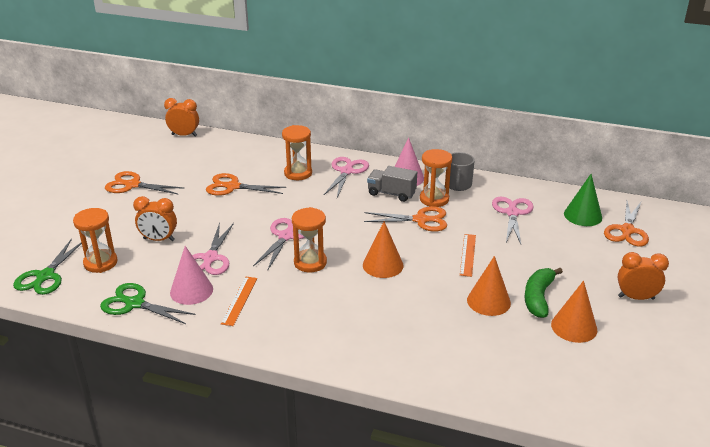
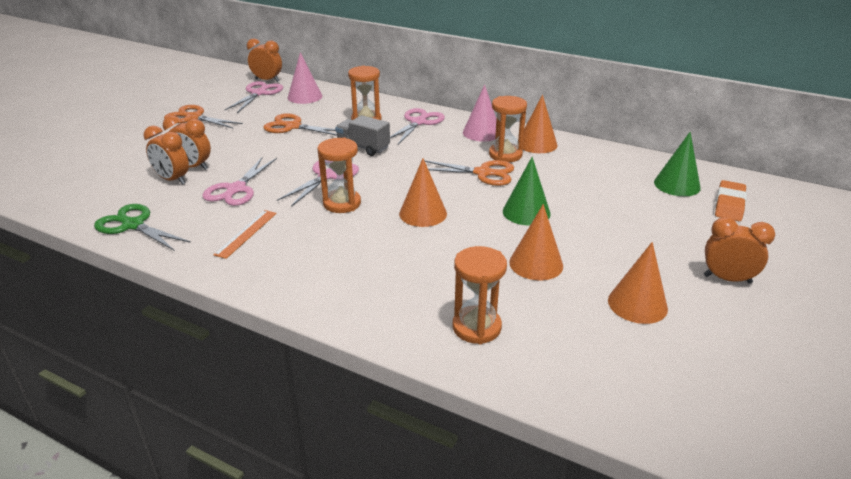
camera: 10 degrees right, 0 degrees up
(45, 276) = (59, 190): green scissors -> none
(100, 263) = (121, 183): orange hourglass -> orange hourglass (476, 327)
(147, 254) = (172, 180): none -> orange clock
(191, 290) = (200, 218): pink cone -> pink cone (305, 96)
(391, 193) = (459, 146): grey truck -> grey truck (363, 147)
(458, 185) = (537, 144): grey mug -> orange cone
(468, 255) = (526, 212): orange ruler -> green cone
(512, 213) = (592, 175): pink scissors -> pink scissors (259, 93)
(538, 297) = (599, 266): green banana -> none
(627, 230) = (729, 205): orange scissors -> orange eraser

